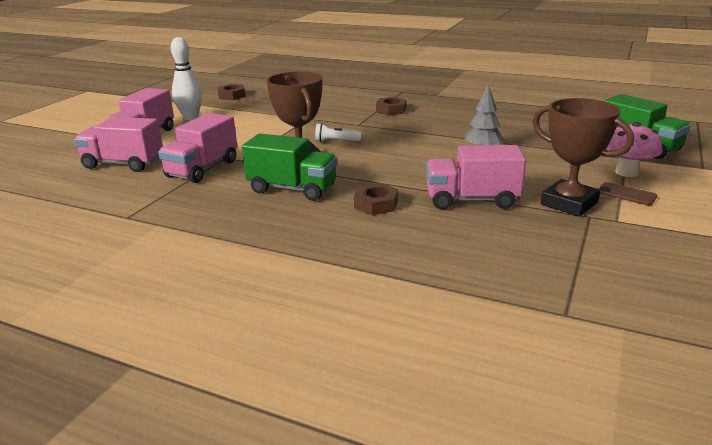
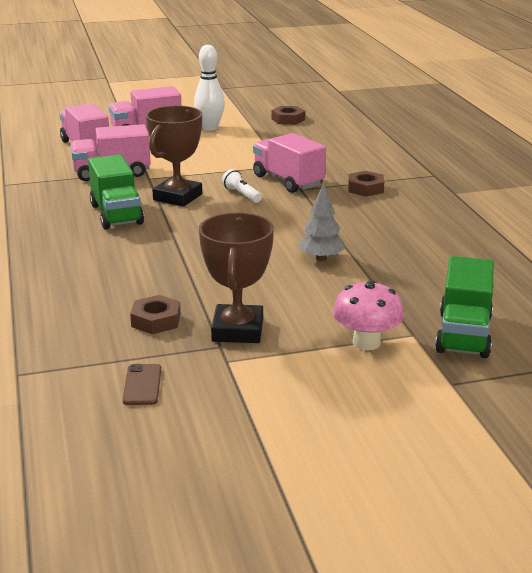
camera: 50 degrees right, 0 degrees up
(376, 204) = (127, 252): brown nut -> brown nut (156, 320)
(471, 200) = (186, 286): pink truck -> pink truck (288, 181)
(626, 194) = (301, 353): brown phone -> brown phone (142, 385)

